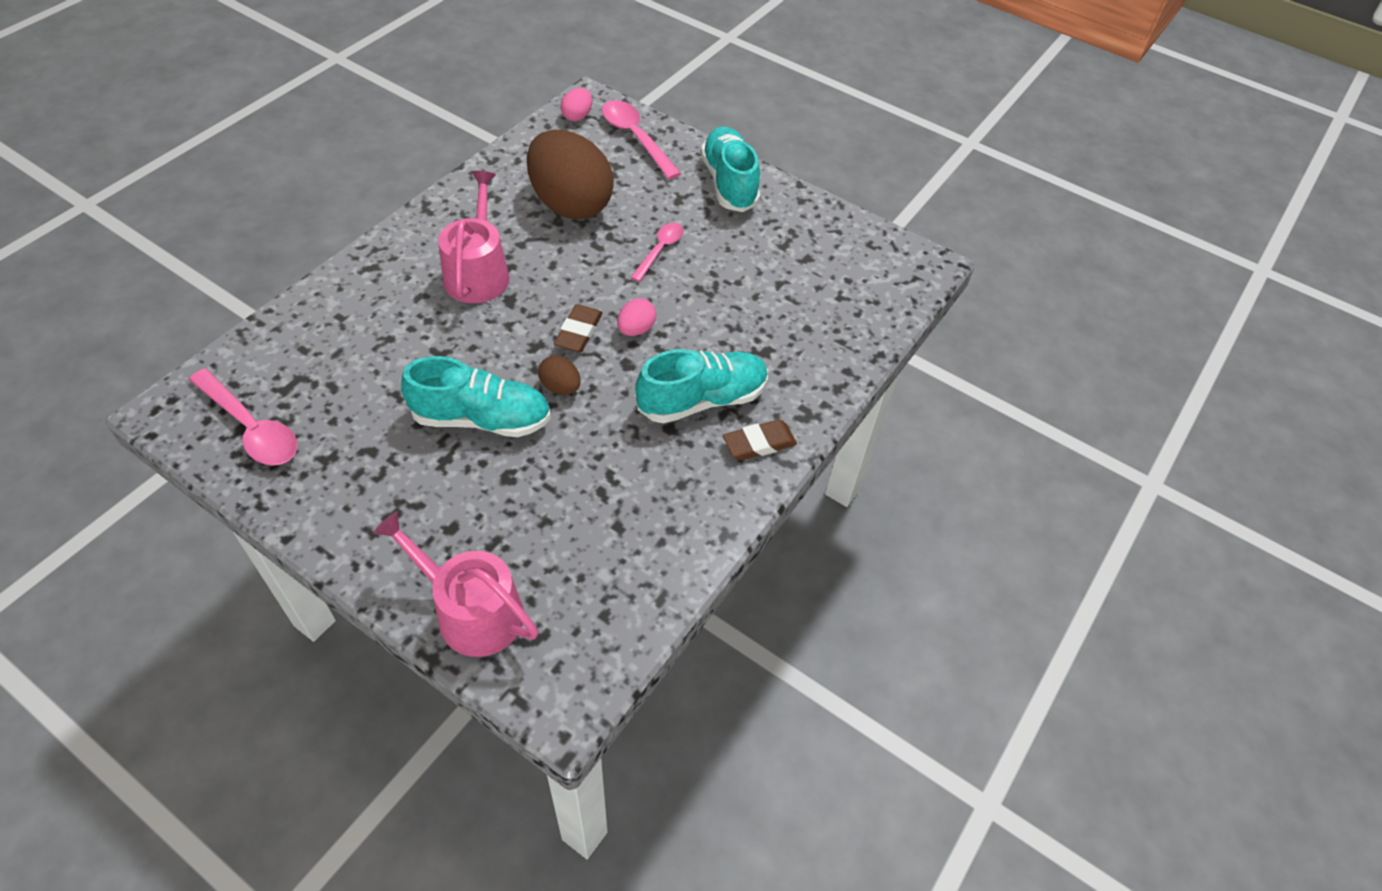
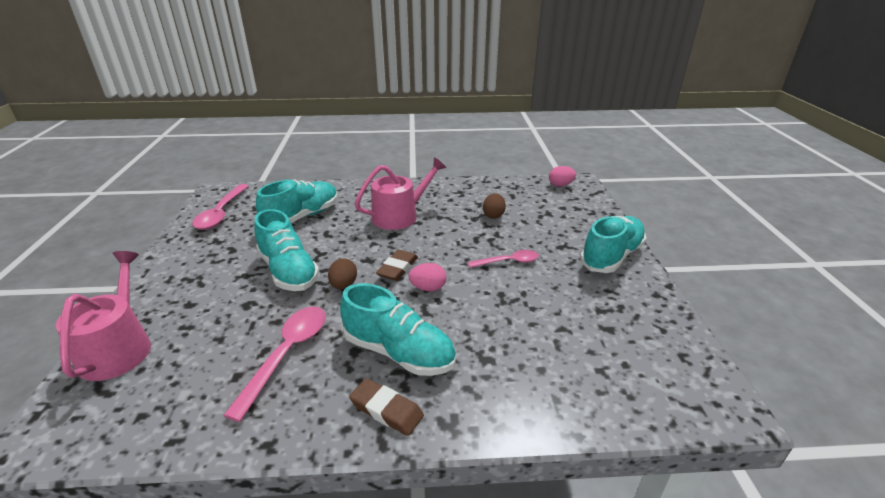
camera: 55 degrees right, 20 degrees down
(369, 354) = (302, 217): none -> turquoise shoe
(570, 204) = (493, 215): brown egg -> brown egg, size x0.41
(578, 332) = (397, 268): brown eraser -> brown eraser turned 45 degrees counterclockwise
(635, 138) = (580, 208): pink spoon -> pink spoon (287, 354)

